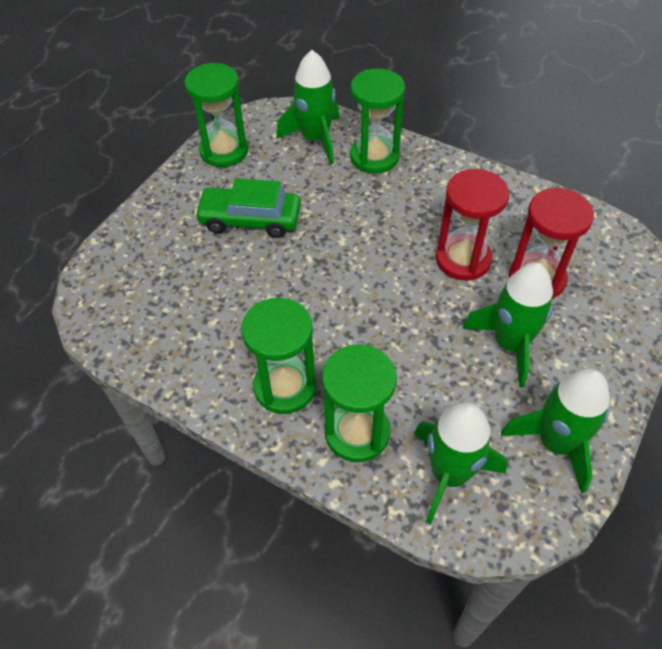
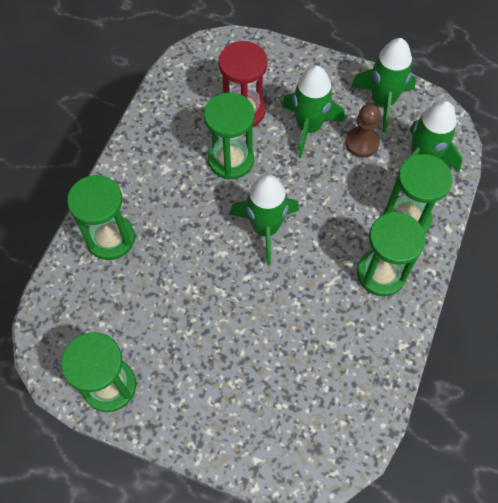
camera: 100 degrees left, 10 degrees up
(250, 219) = (207, 337): green car -> none
(315, 139) = (86, 296): green rocket -> green rocket (265, 228)
(463, 259) = (231, 160): red hourglass -> green hourglass
(483, 402) = (362, 143): none -> brown pawn

